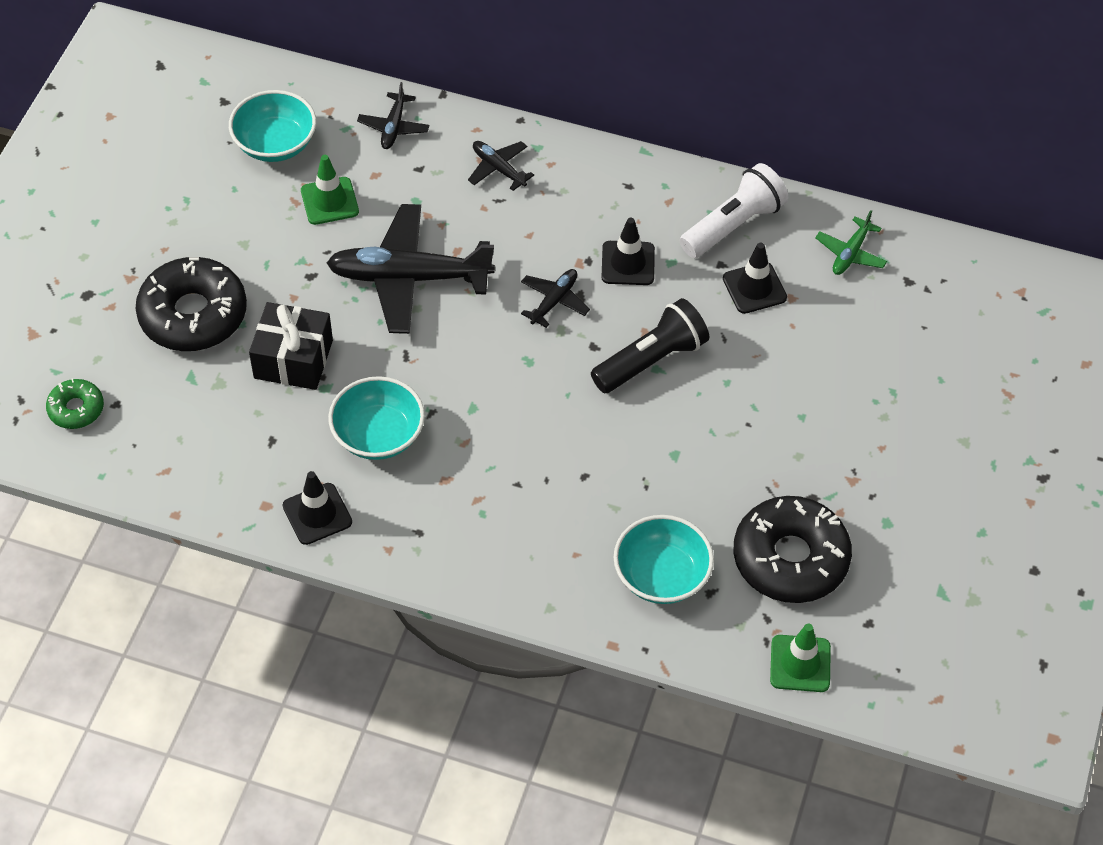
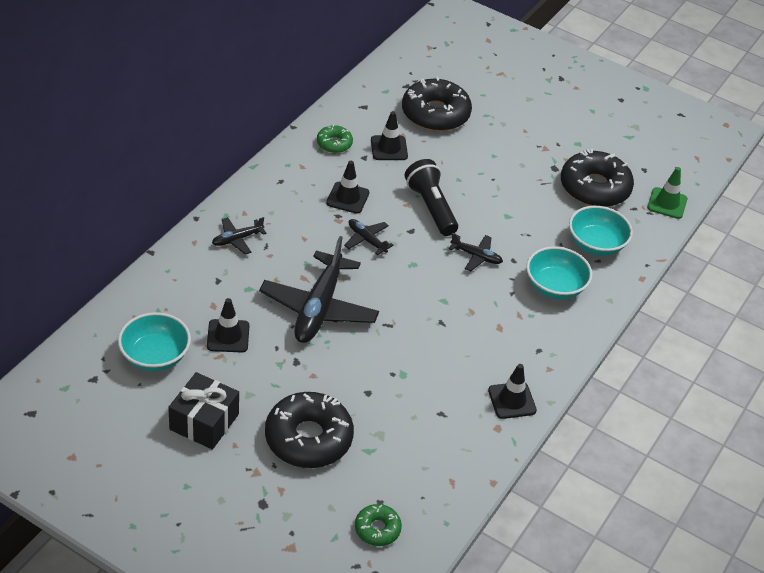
camera: 80 degrees left, 10 degrees down
(293, 359) = (371, 387): black gift -> black gift (204, 422)
(329, 201) = (228, 336): green traffic cone -> black traffic cone
(378, 435) = (453, 354): turquoise bowl -> turquoise bowl (555, 287)
(393, 127) = (171, 285): black plane -> black plane (476, 256)
(733, 225) = (334, 143): white flashlight -> green donut
(850, 253) = (376, 102): green plane -> none
(861, 328) = (435, 114): none -> black donut

